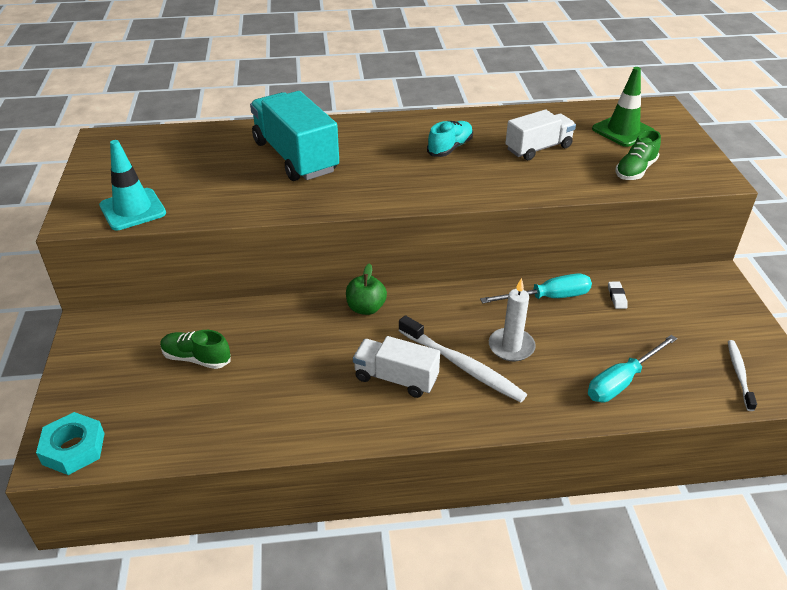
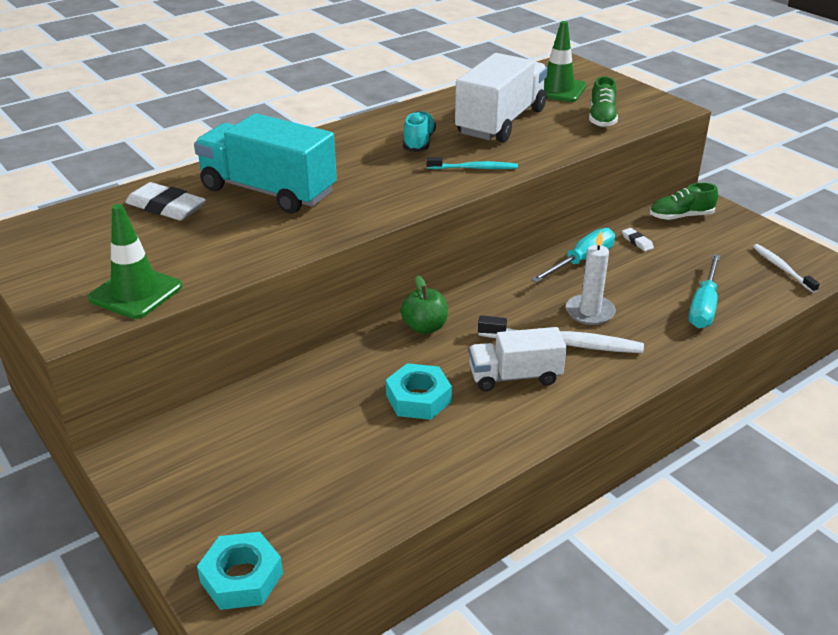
camera: 30 degrees left, 5 degrees down
(133, 209) = (136, 293): turquoise traffic cone -> green traffic cone
(196, 358) = (293, 437): green shoe -> green shoe (681, 216)
(216, 148) = (166, 207): none -> white eraser
(307, 365) = (418, 398): none -> turquoise nut
(471, 185) = (474, 168): none -> turquoise toothbrush
(538, 148) = (501, 122): white truck -> white truck, size x1.65

